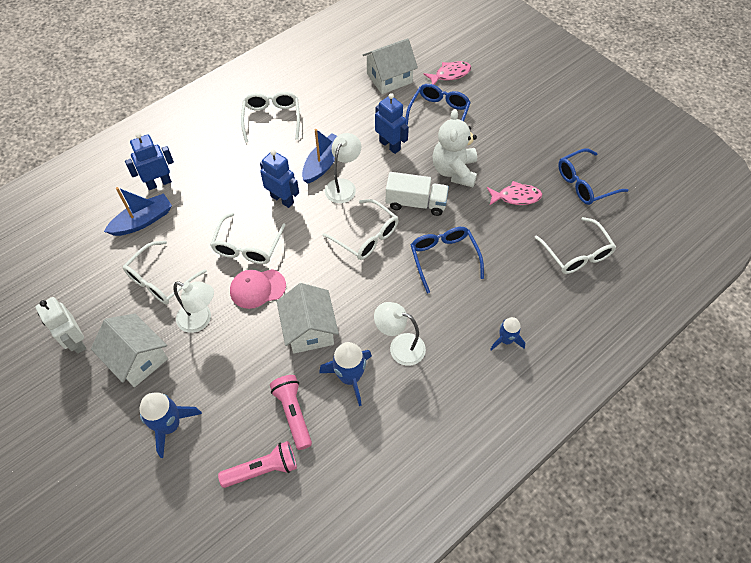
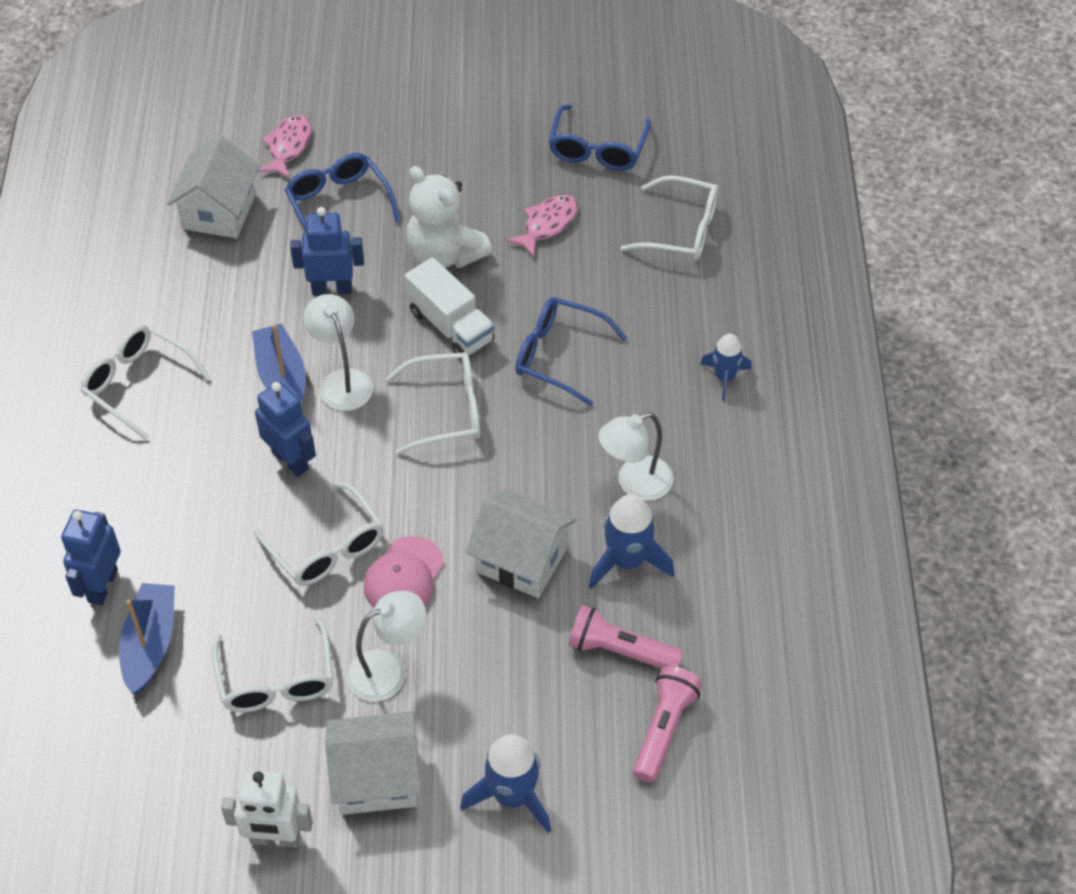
camera: 50 degrees left, 5 degrees down
(282, 199) = (290, 460): blue robot -> blue robot turned 60 degrees clockwise
(416, 203) = (450, 326): white truck -> white truck turned 90 degrees clockwise

